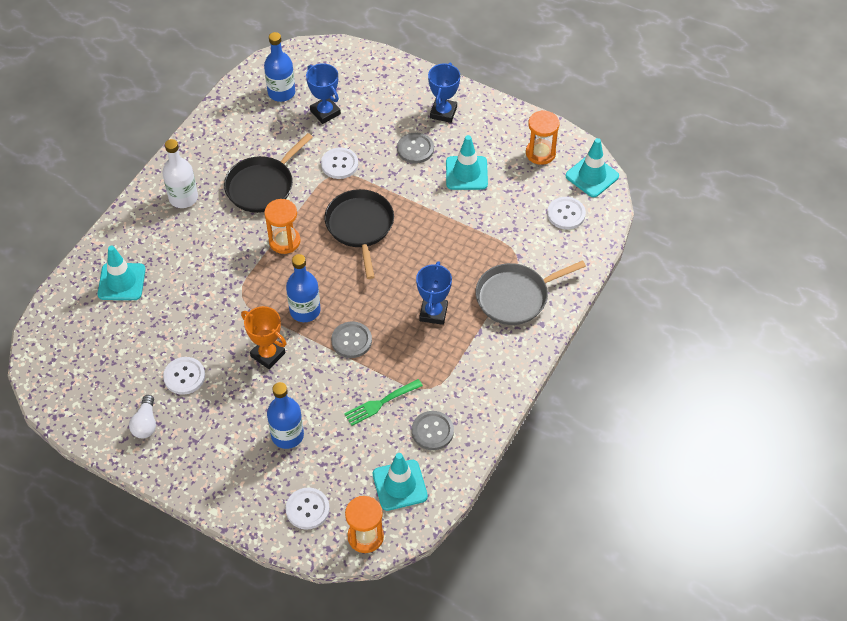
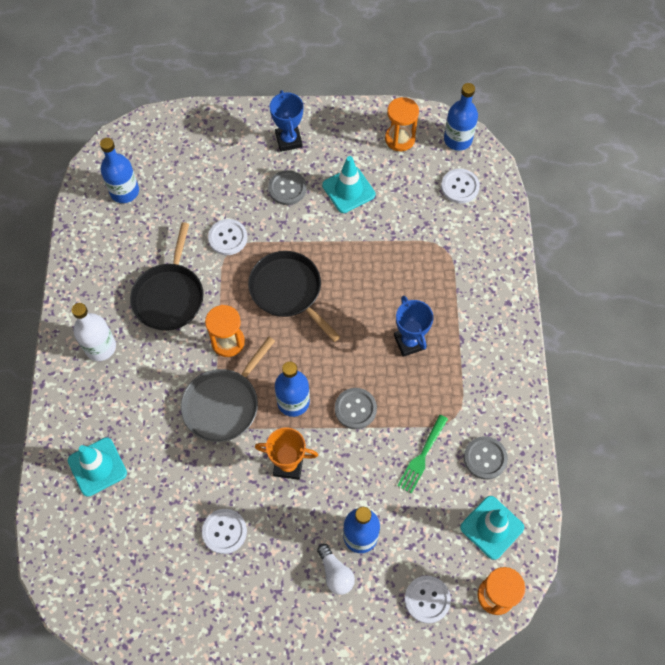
camera: 30 degrees left, 10 degrees up
(145, 423) = (219, 601): white light bulb -> white light bulb (335, 573)
(325, 112) = (180, 192): blue trophy -> none
(515, 296) = (469, 288): grey pan -> grey pan (224, 404)
(592, 176) = (458, 139): turquoise traffic cone -> blue bottle

